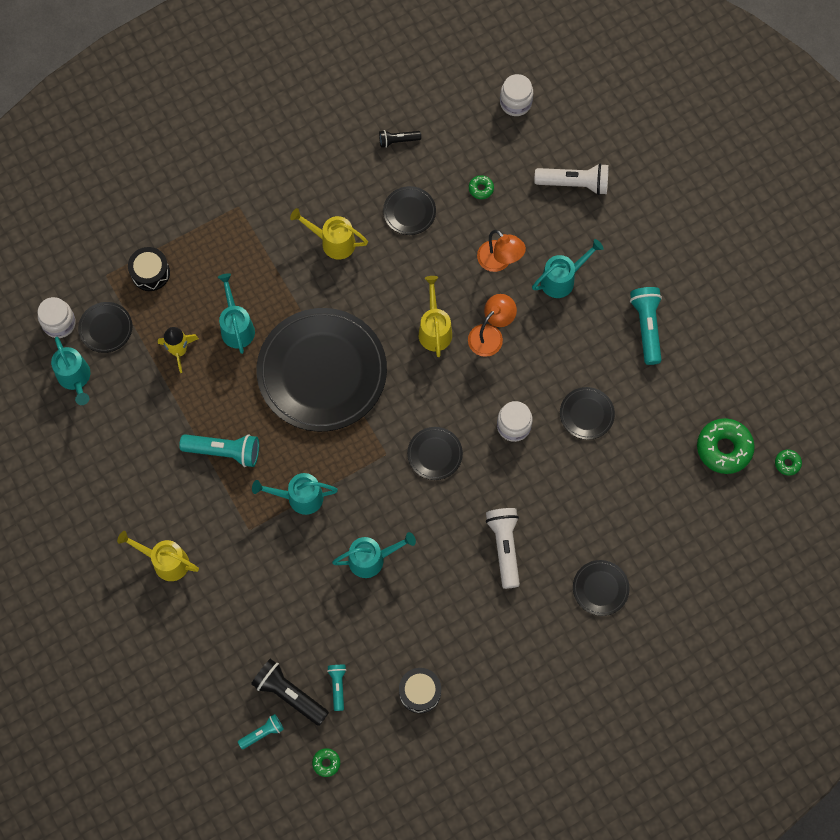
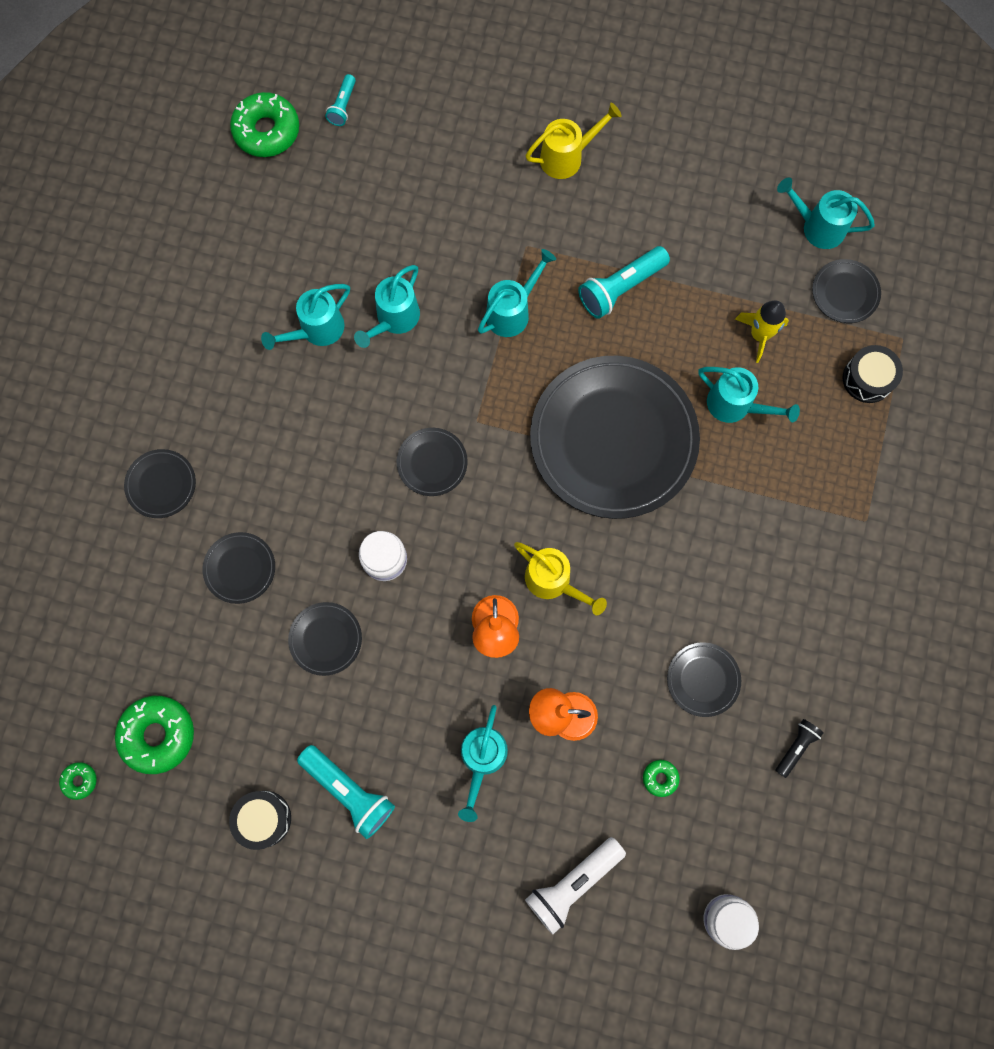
camera: 135 degrees right, 5 degrees up
(59, 323) = (888, 258): white jar -> none
(289, 694) = (352, 152): black flashlight -> none
(326, 763) = (267, 131): green donut -> green donut, size x2.13
(333, 242) = (740, 574): yellow watering can -> none
(337, 686) = (317, 194): turquoise flashlight -> none
(420, 692) = (242, 252): black drum -> black drum (263, 819)
(423, 596) = (316, 330): none -> turquoise watering can
(504, 547) = (285, 439): white flashlight -> none
(598, 497) = (240, 568): none -> black plate

